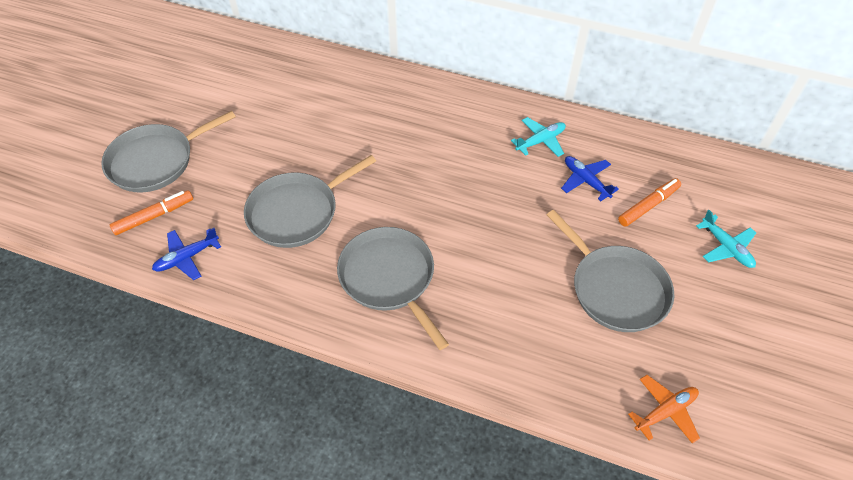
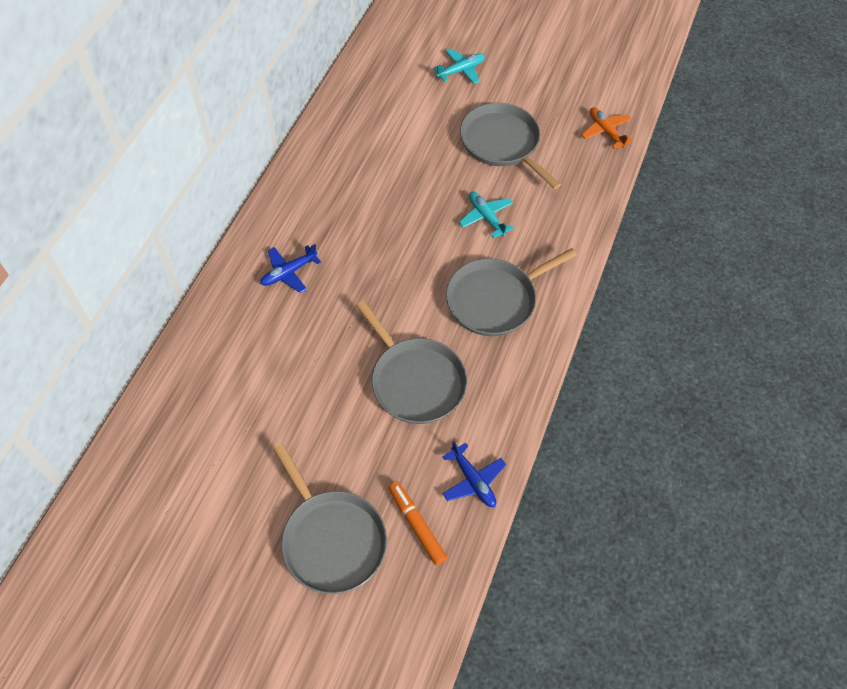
camera: 90 degrees left, 5 degrees up
(540, 141) = (333, 174): turquoise plane -> turquoise plane (486, 217)
(585, 181) = (386, 147): blue plane -> blue plane (288, 273)
(615, 289) = (502, 143): grey pan -> grey pan turned 90 degrees counterclockwise
(648, 206) = (417, 110): orange marker -> none

